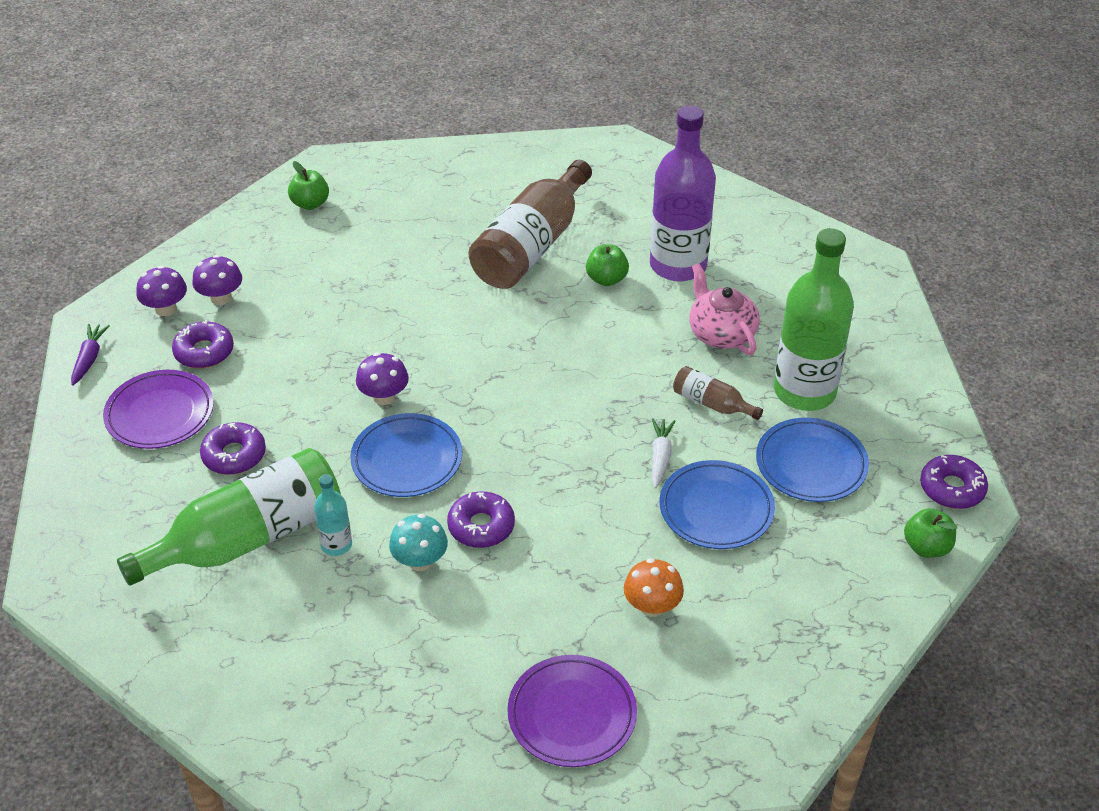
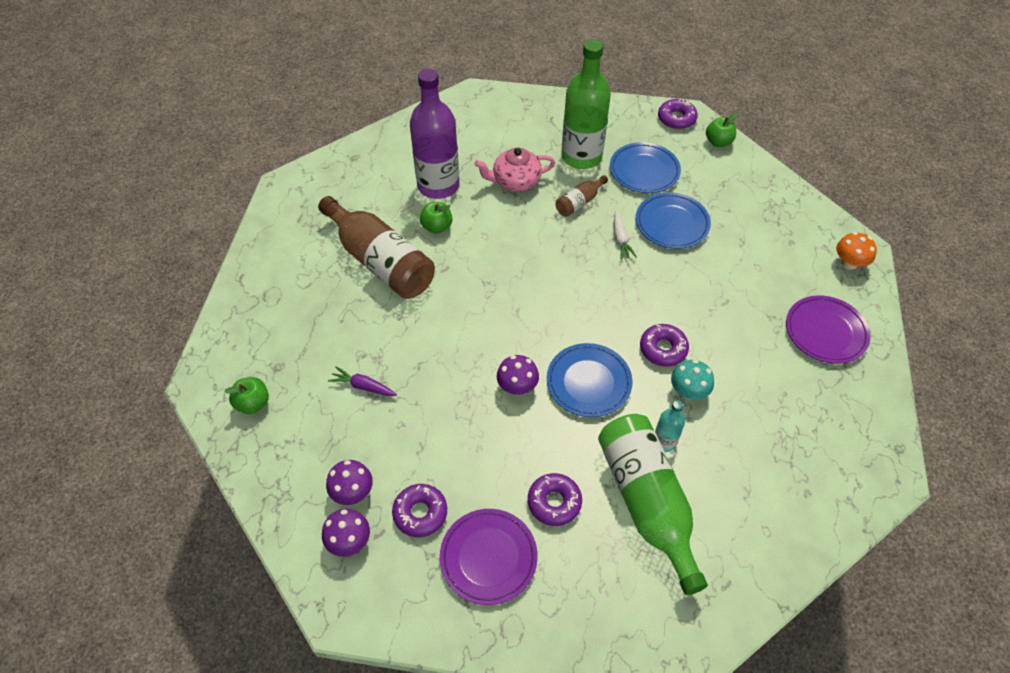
camera: 75 degrees left, 10 degrees up
(89, 358) = (394, 616): purple carrot -> purple carrot (363, 386)
(652, 606) = (745, 273): orange mushroom -> orange mushroom (849, 263)
(660, 457) = (621, 239): white carrot -> white carrot turned 120 degrees counterclockwise

